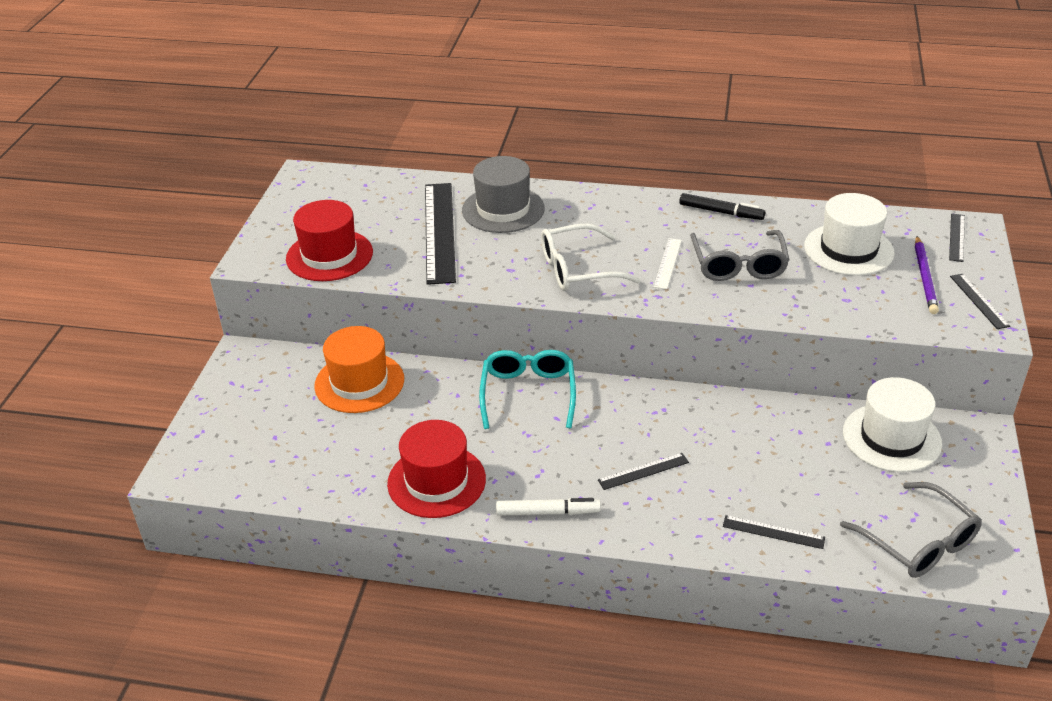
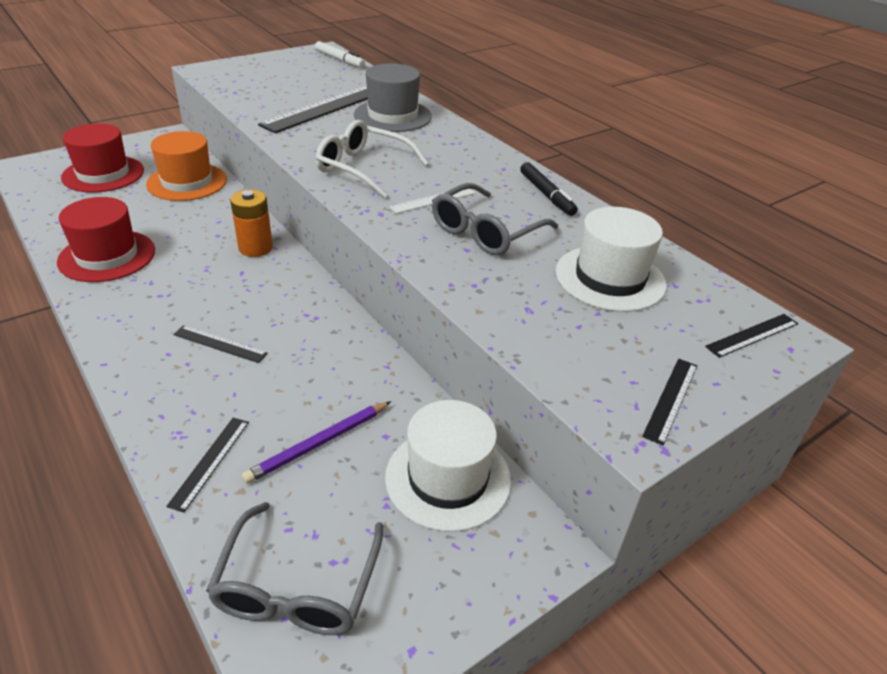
camera: 40 degrees right, 0 degrees up
(329, 255) = (245, 87): red hat -> red hat (103, 174)
(528, 394) = (255, 248): turquoise glasses -> orange battery
(548, 512) = (116, 320): white marker -> white marker (339, 60)
(773, 532) = (210, 462): black ruler -> black ruler turned 45 degrees clockwise
(925, 277) = (647, 343): purple pencil -> purple pencil (319, 444)

